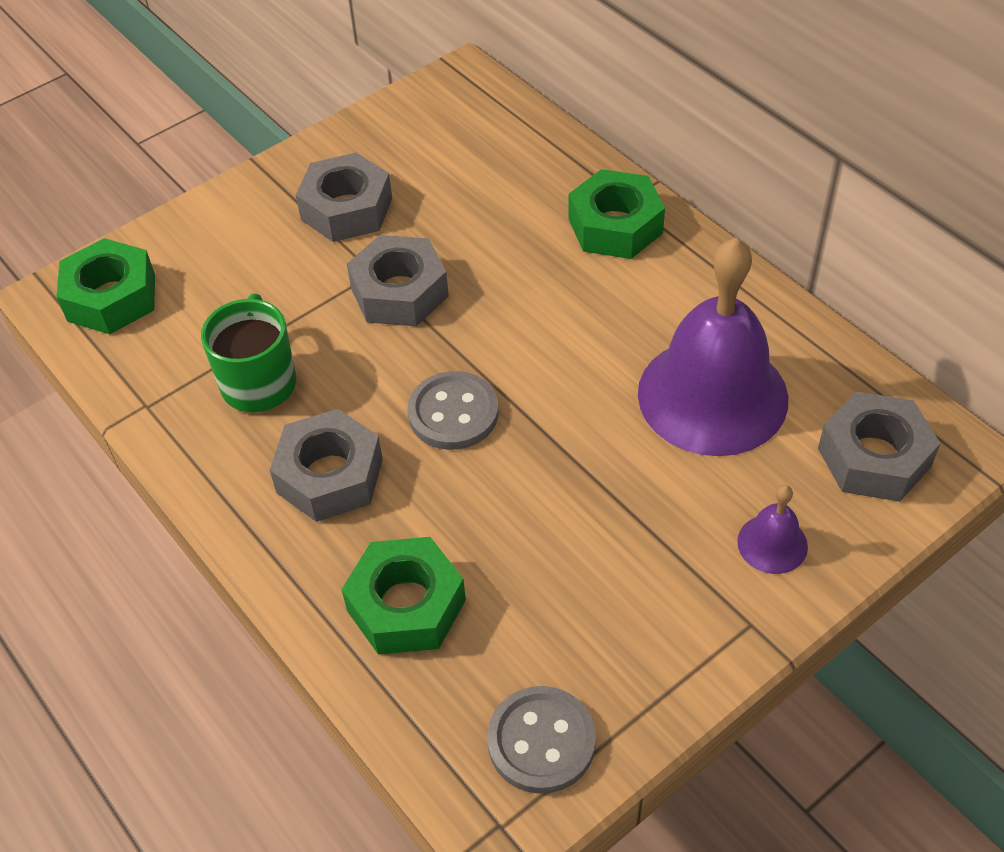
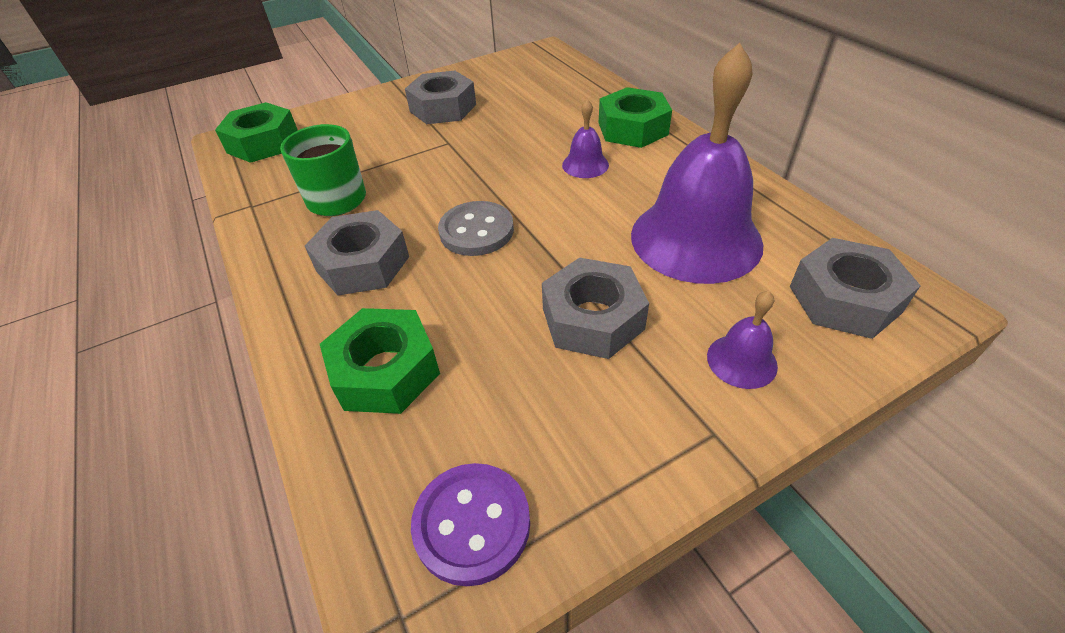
camera: 10 degrees right, 5 degrees down
(399, 292) = (462, 154): grey nut -> grey nut (592, 319)
(541, 741) = (472, 524): grey button -> purple button
(564, 295) = (585, 165): none -> purple bell

